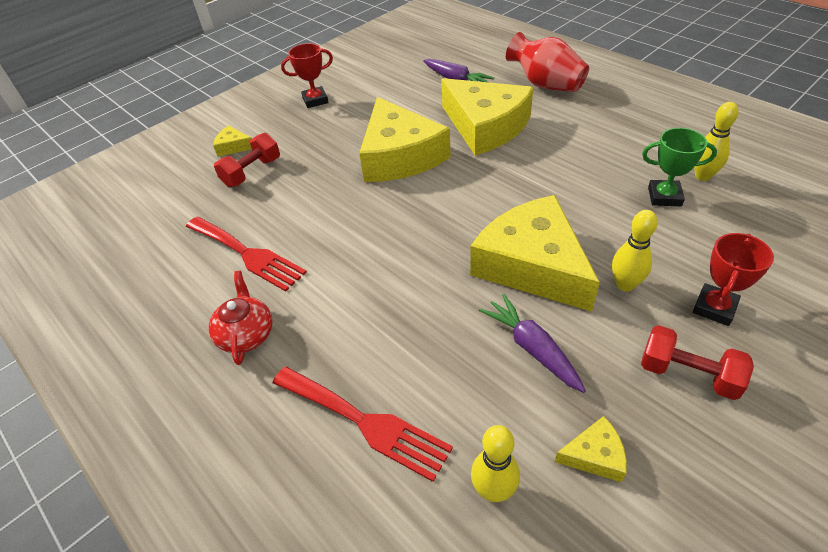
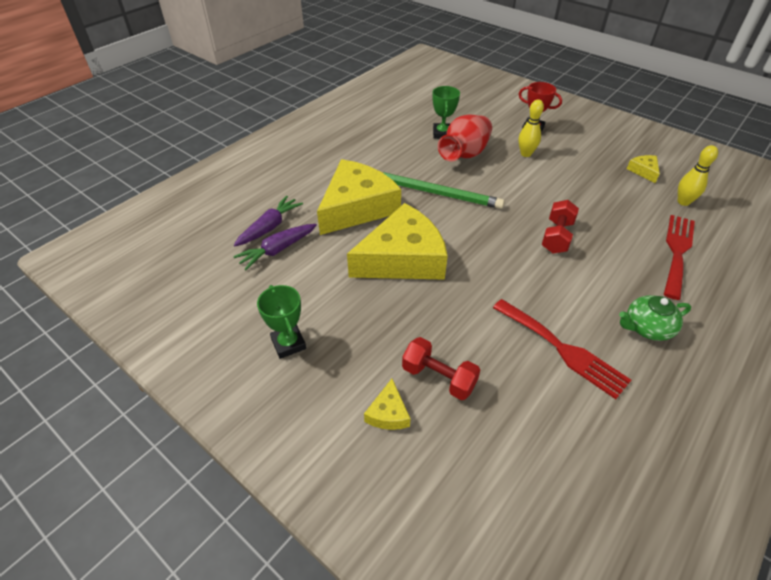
camera: 100 degrees left, 0 degrees up
(246, 334) = (647, 327): red teapot -> green teapot
(247, 254) = (562, 349): red fork -> red fork turned 105 degrees clockwise
(315, 100) = (288, 343): red trophy -> green trophy
(513, 183) = (435, 192): none -> green pencil
(531, 347) = (588, 188): purple carrot -> purple carrot (277, 250)
(532, 265) = (521, 186): yellow cheese -> none
(545, 85) = (293, 173): red vase -> red vase (464, 154)
(688, 374) = (580, 141): red dumbbell -> red dumbbell (556, 237)
(702, 176) = (419, 119): yellow bowling pin -> none

